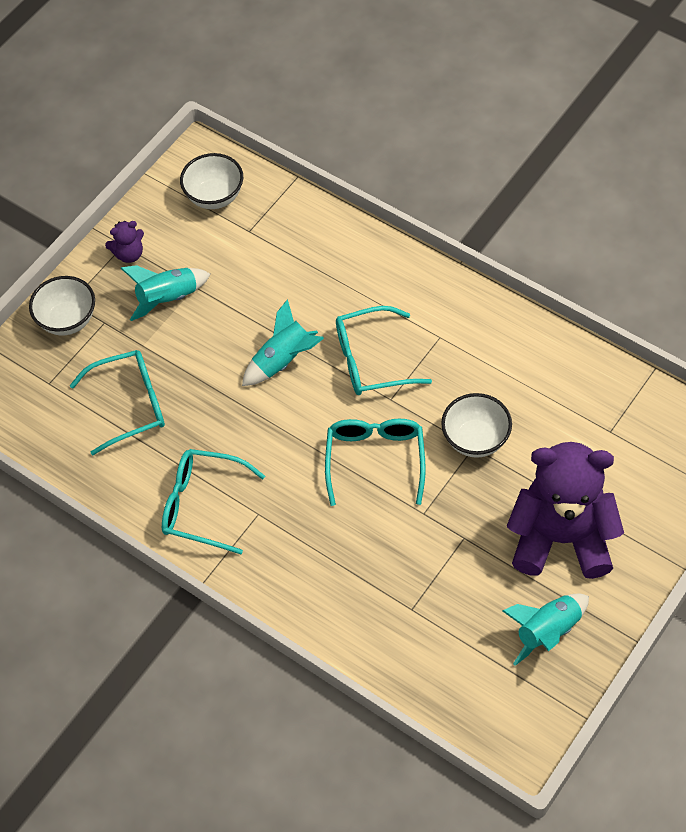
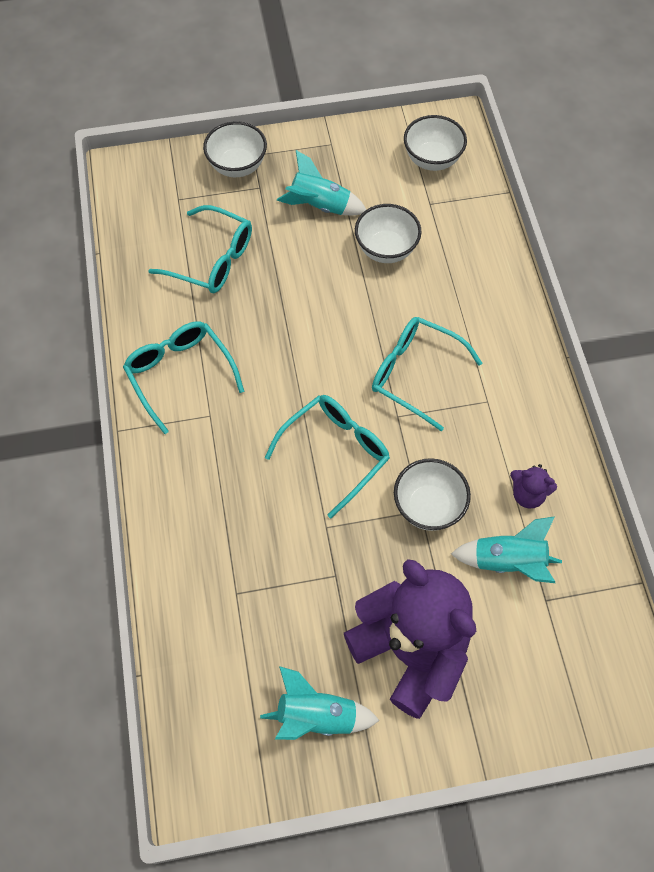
camera: 40 degrees right, 5 degrees up
(129, 254) = (328, 153): purple teddy bear -> purple teddy bear (527, 494)
(254, 290) = (386, 249): none -> white bowl
(283, 361) = (350, 318): turquoise rocket -> turquoise rocket (507, 562)

